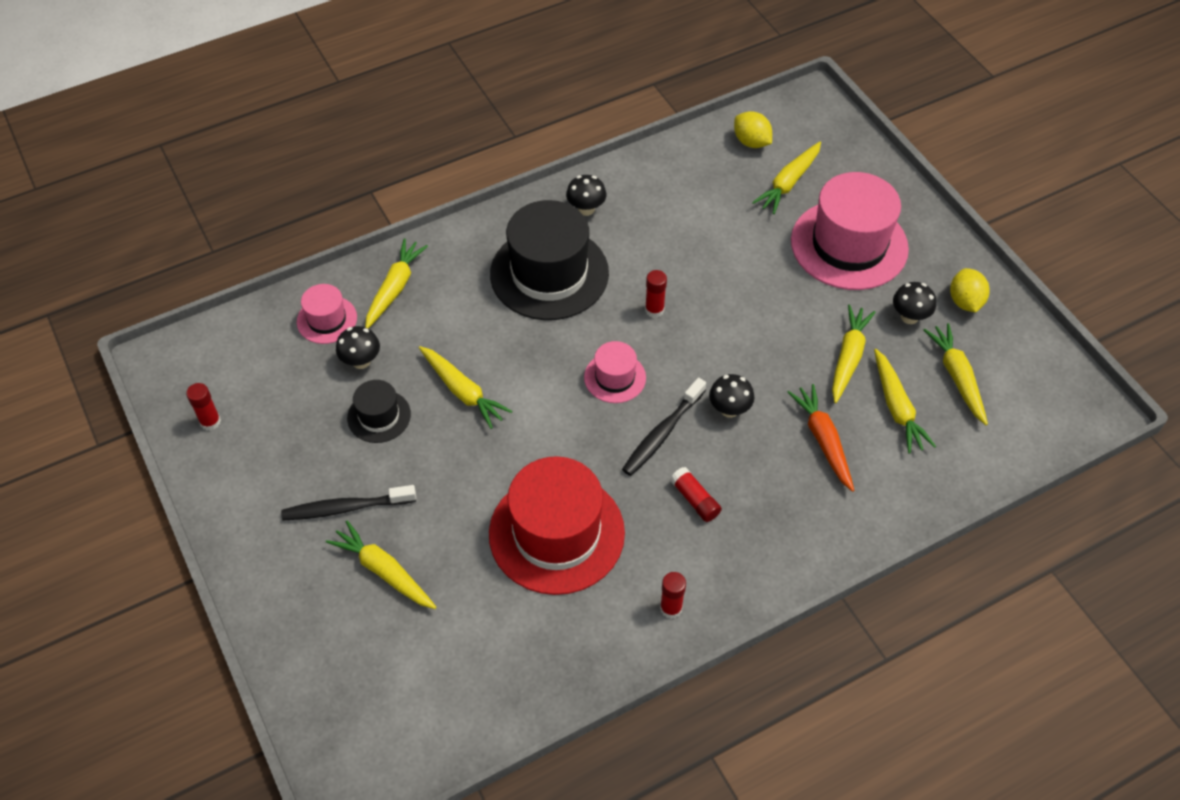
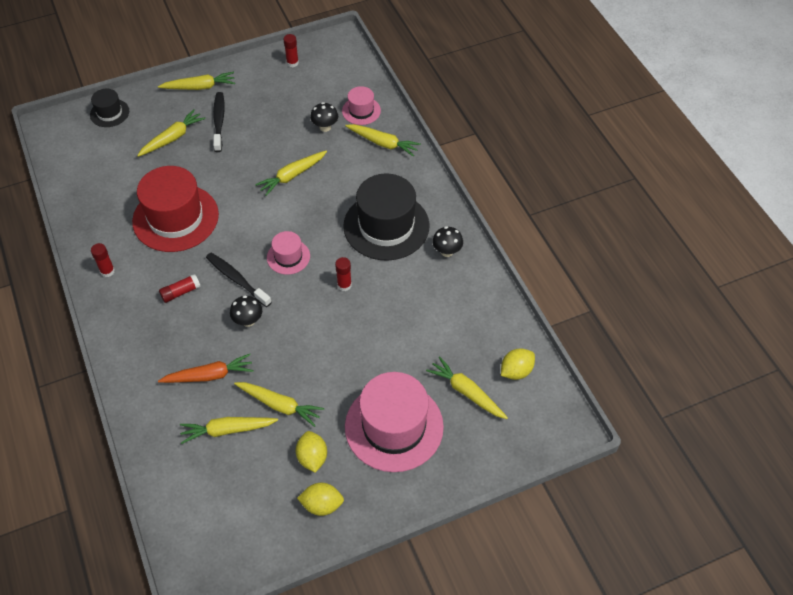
camera: 95 degrees right, 0 degrees up
(379, 416) = (281, 136): black hat -> black hat (109, 113)
(909, 317) = (312, 457): black mushroom -> yellow lemon
(957, 377) = (247, 480): yellow carrot -> yellow carrot (199, 87)

